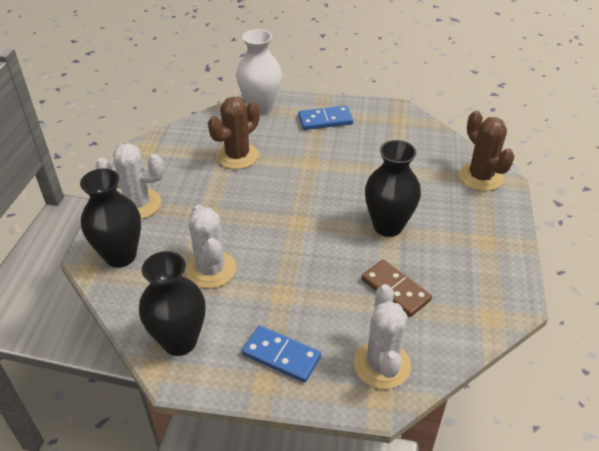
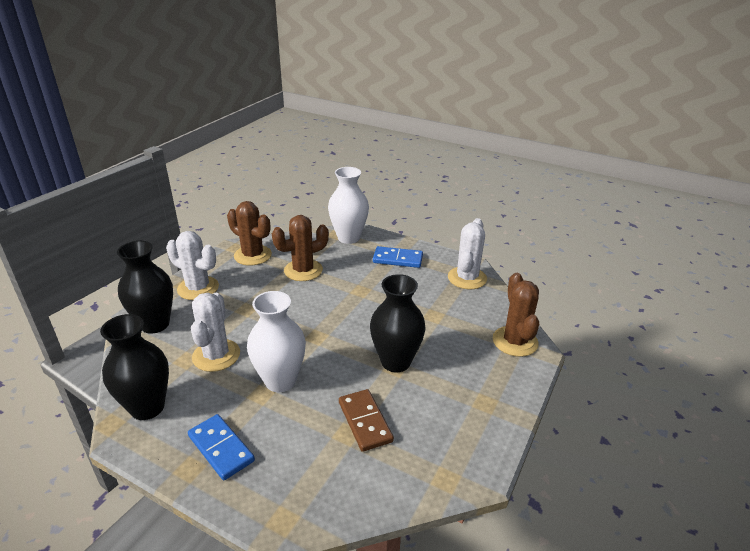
camera: 20 degrees right, 10 degrees down
(171, 152) = (253, 255): none -> brown cactus
(293, 276) = (280, 381): none -> white vase
(382, 365) = (305, 488): white cactus -> white cactus (467, 278)

